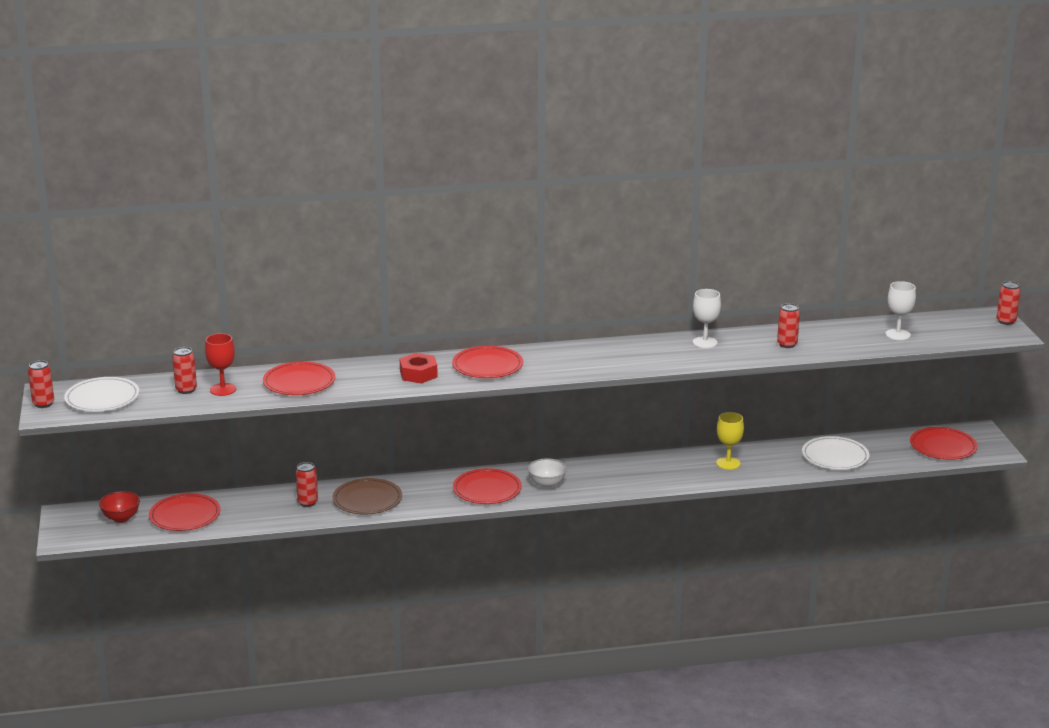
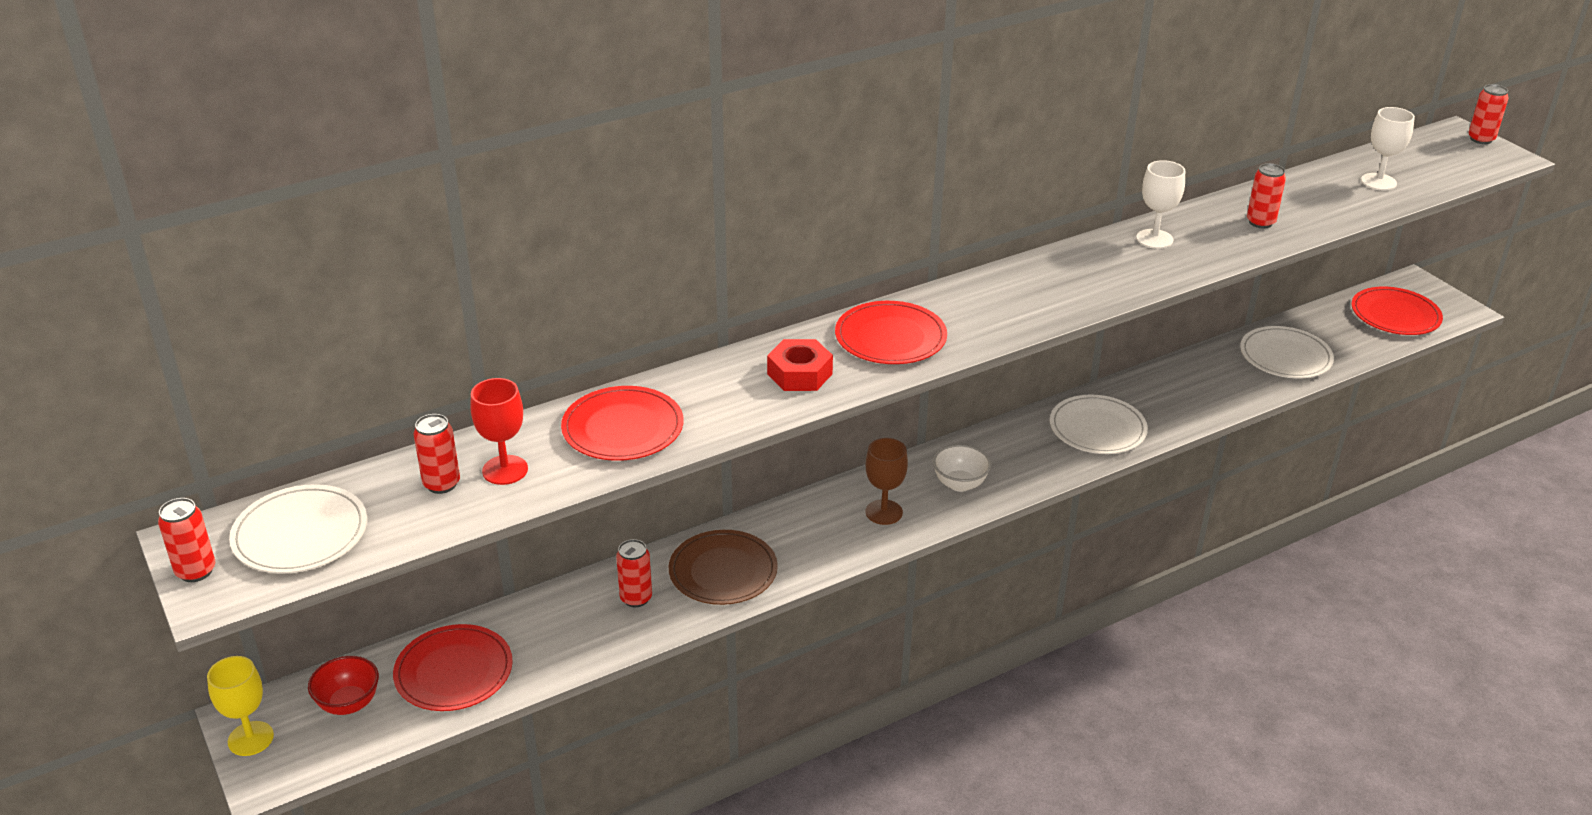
camera: 20 degrees left, 10 degrees up
(487, 490) = (884, 512): red plate -> brown goblet
(663, 472) = (1097, 428): none -> white plate
(728, 463) = (1167, 396): yellow goblet -> yellow goblet (250, 738)

